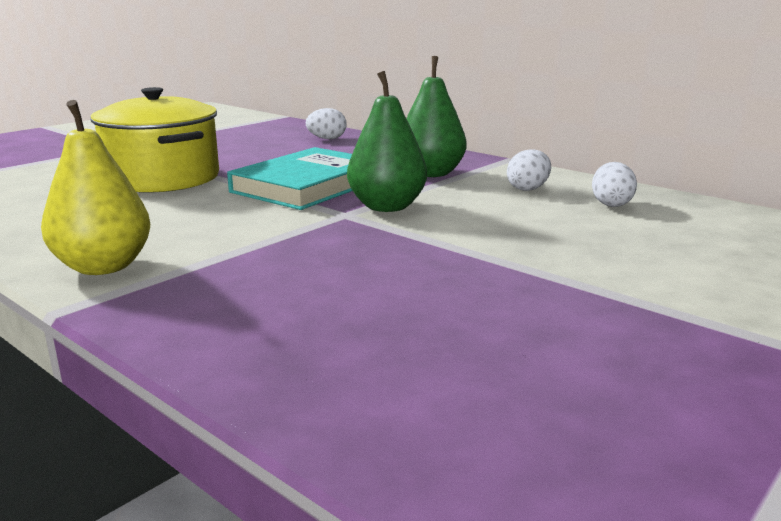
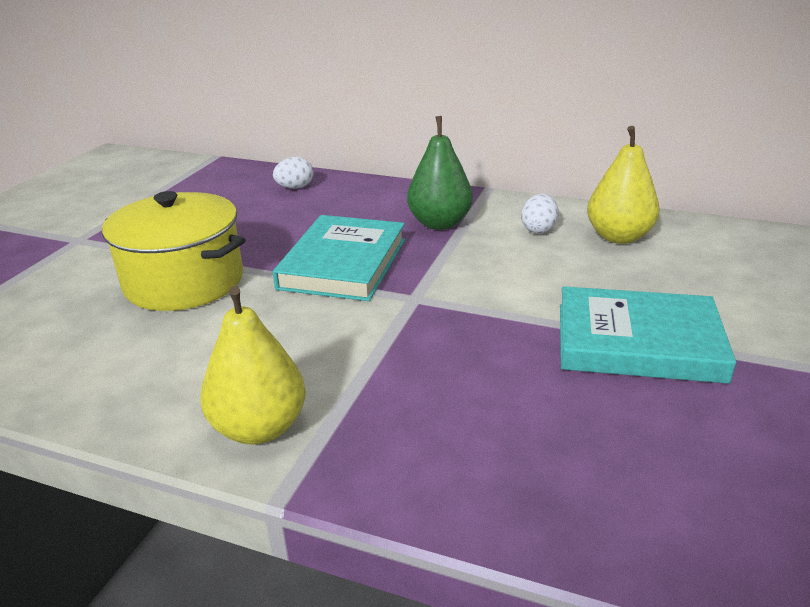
camera: 20 degrees left, 10 degrees up
(387, 207) = (442, 279): green pear -> none
(539, 276) = (638, 342): none -> turquoise book
(611, 204) = (618, 237): white egg -> yellow pear

